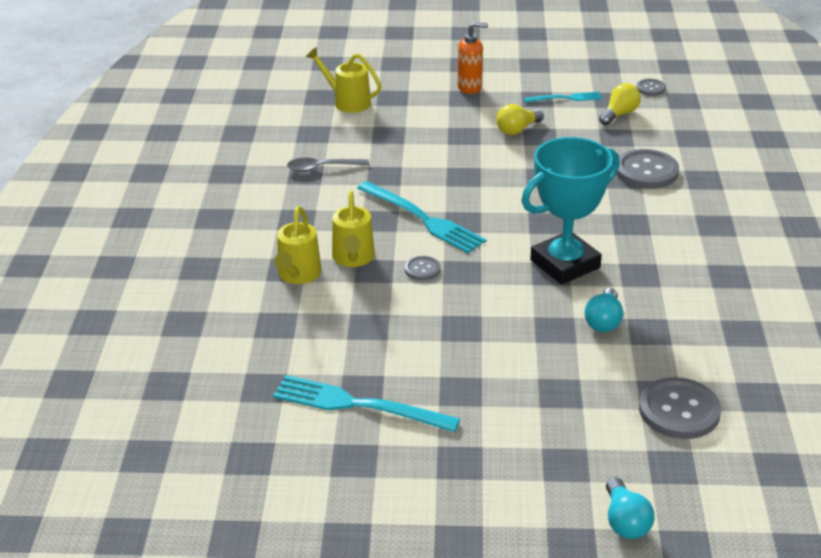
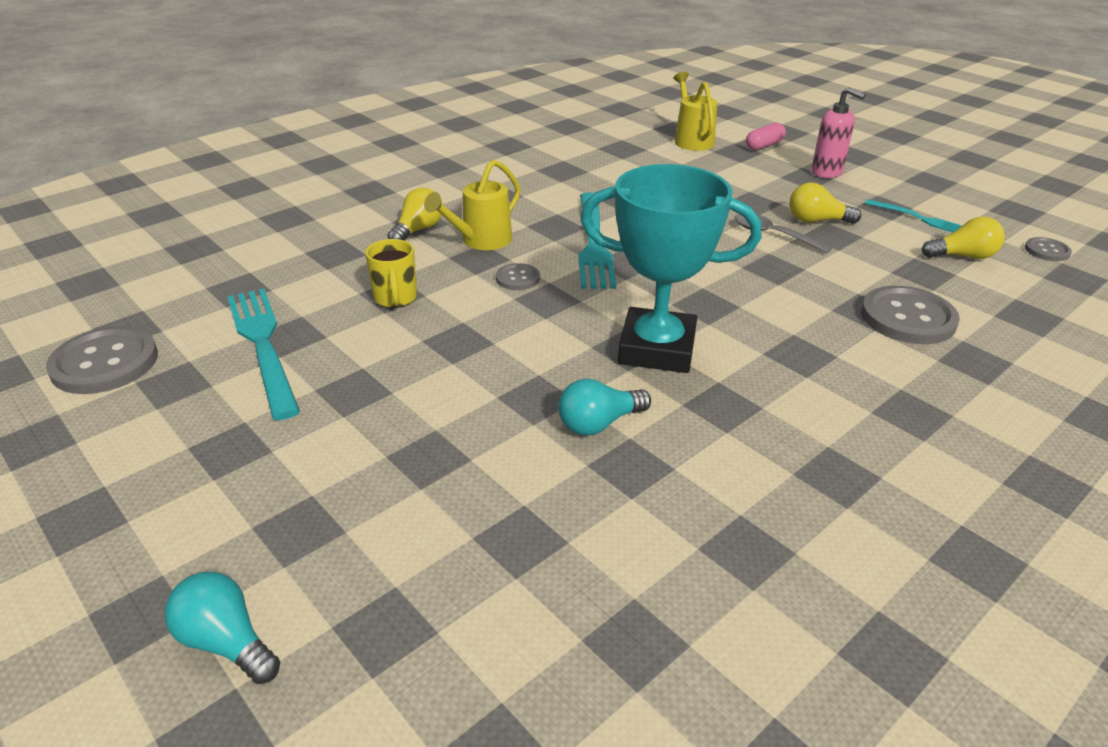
camera: 45 degrees right, 0 degrees up
(297, 275) = (418, 230): yellow watering can -> yellow light bulb
(322, 168) = (583, 172): grey spoon -> grey spoon (773, 235)
(377, 327) = (395, 299): none -> yellow mug
(400, 83) = (764, 145): none -> pink capsule
(470, 87) = (827, 172): orange soap dispenser -> pink soap dispenser
(625, 521) = (226, 642): turquoise light bulb -> turquoise light bulb turned 90 degrees clockwise
(679, 410) = (507, 574): grey button -> grey button (105, 363)

